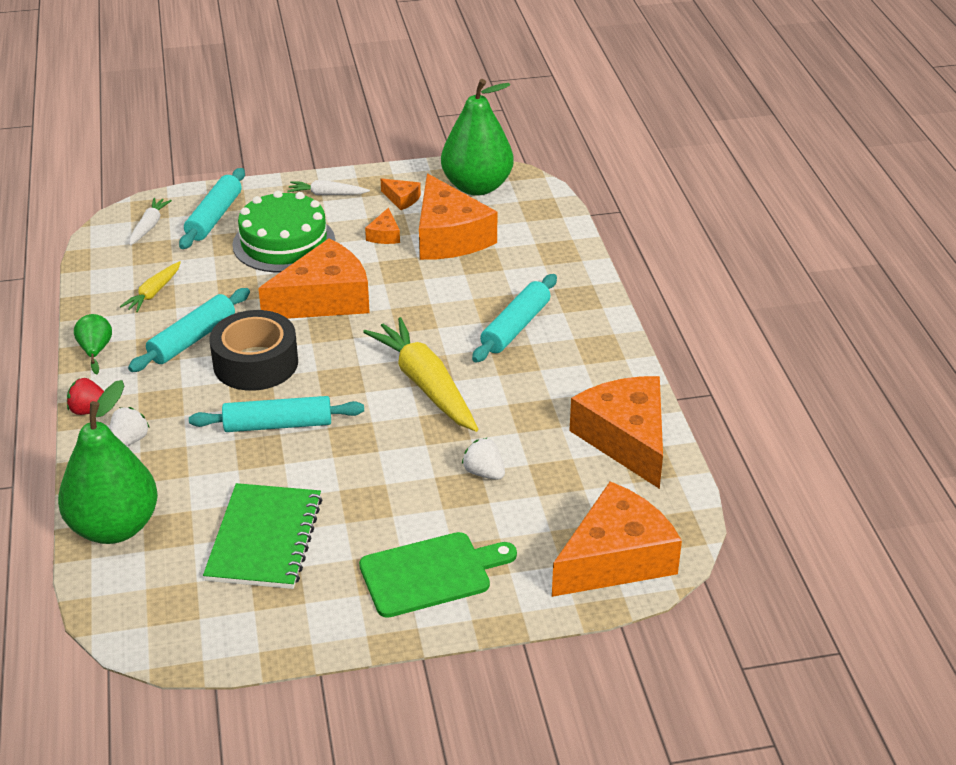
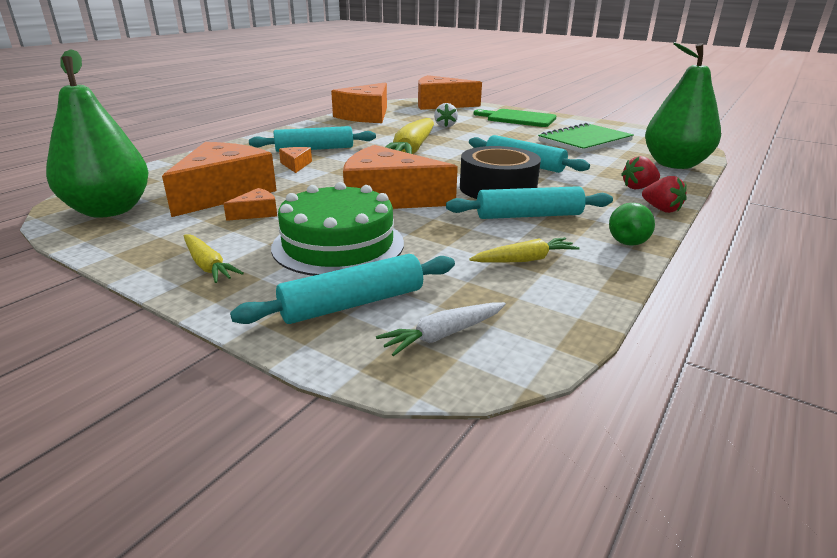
camera: 135 degrees left, 10 degrees down
(129, 441) = (638, 187): white strawberry -> red strawberry
(327, 194) = (208, 266): white carrot -> yellow carrot
(402, 199) = (174, 229): orange cheese -> orange cheese (296, 165)

